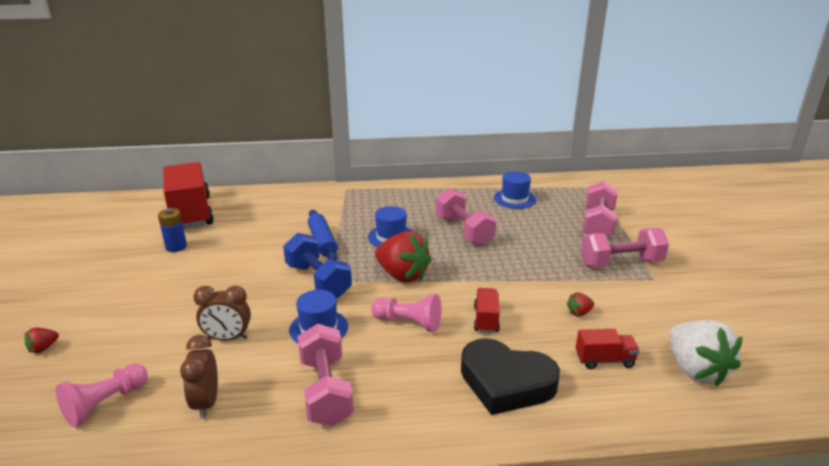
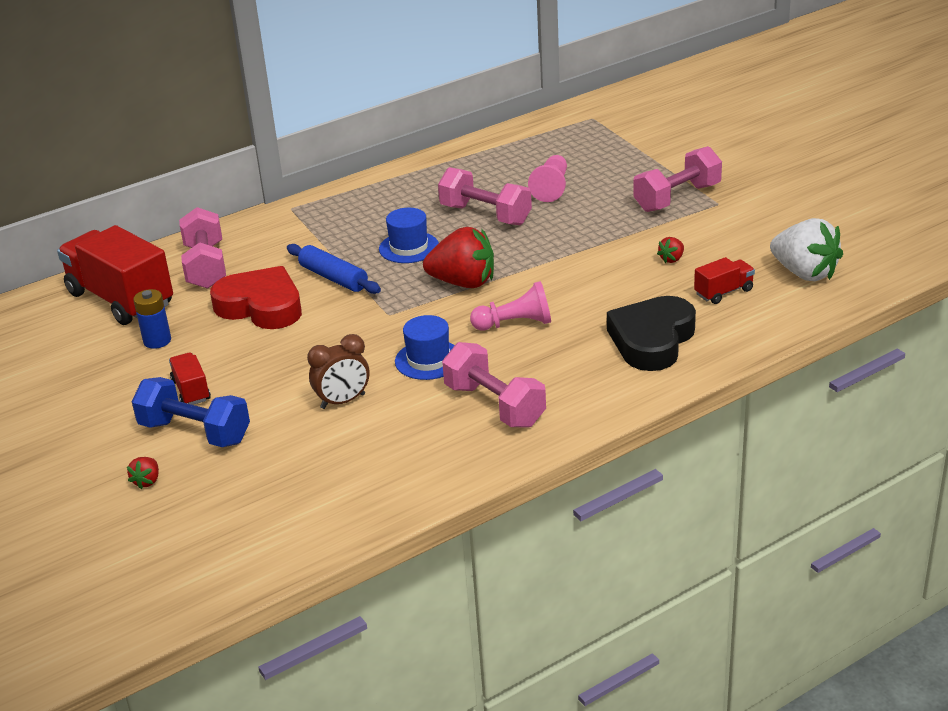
camera: 25 degrees left, 5 degrees up
(105, 403) = (288, 494): pink pawn -> pink pawn (551, 188)
(206, 403) = (390, 456): brown clock -> none
(259, 246) = (261, 306): none -> red heart
(318, 281) = (376, 318): blue dumbbell -> blue dumbbell (195, 432)
(486, 319) = (588, 295): red truck -> red truck (191, 390)
(506, 382) = (652, 340): black heart -> black heart turned 120 degrees clockwise
(514, 199) = (510, 160): blue hat -> none
(598, 224) = (625, 163): pink dumbbell -> pink dumbbell (206, 266)

